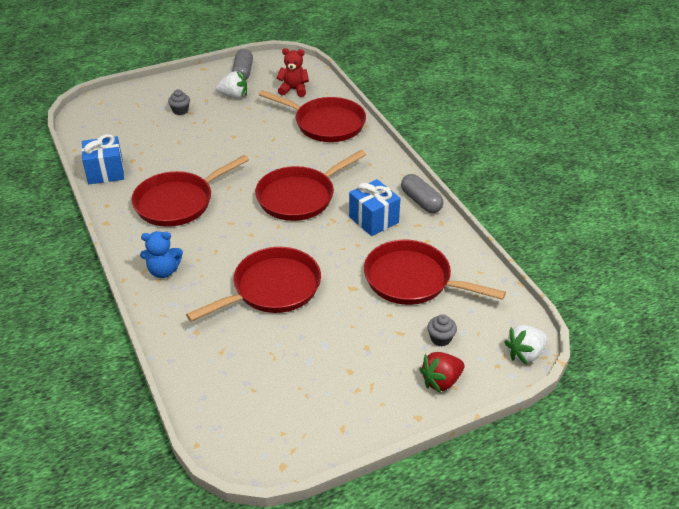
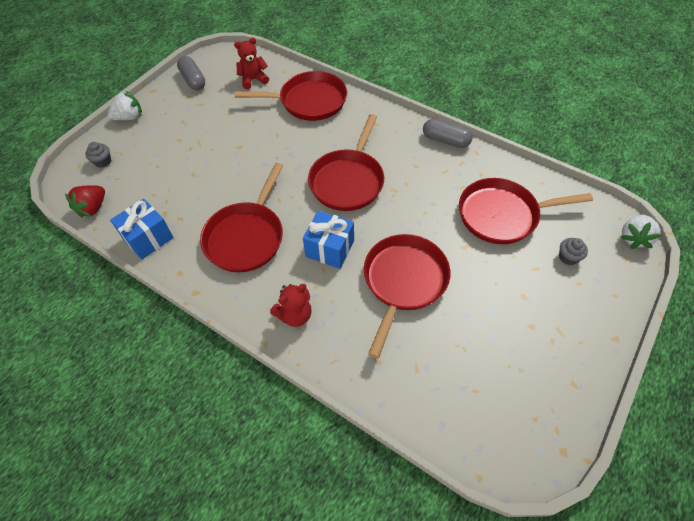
camera: 30 degrees left, 15 degrees up
(163, 271) = (295, 315): blue teddy bear -> red teddy bear
(180, 111) = (167, 142): grey cupcake -> grey cupcake (103, 161)
(234, 96) = (205, 107): white strawberry -> white strawberry (129, 117)
(373, 220) = (425, 174): blue gift -> blue gift (330, 249)
(441, 381) = (602, 296): red strawberry -> red strawberry (93, 208)

